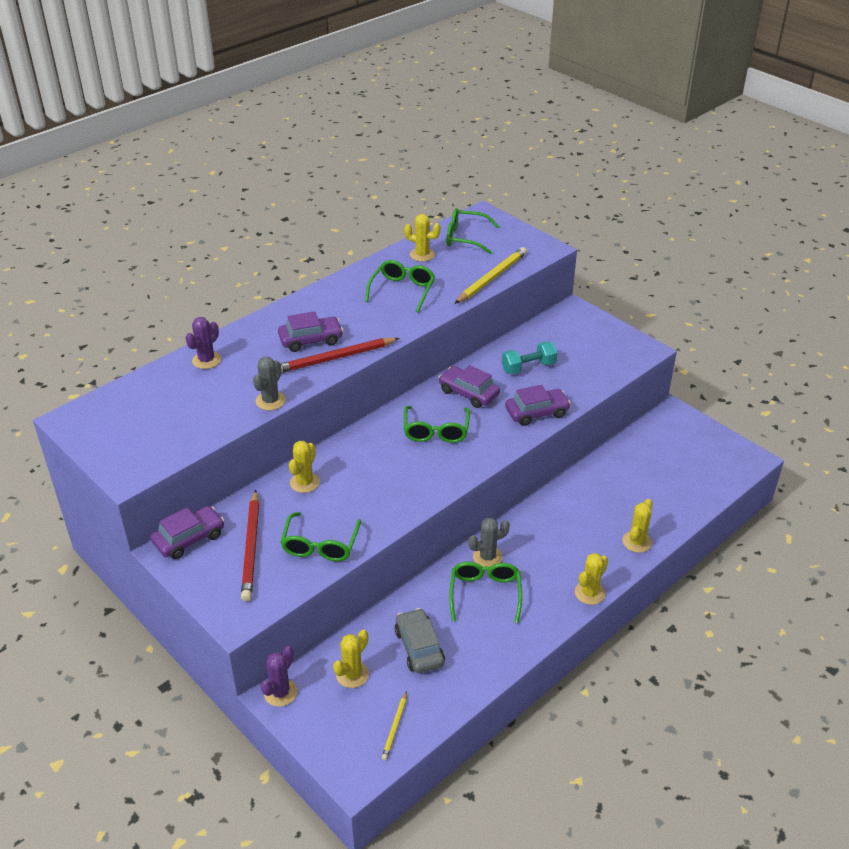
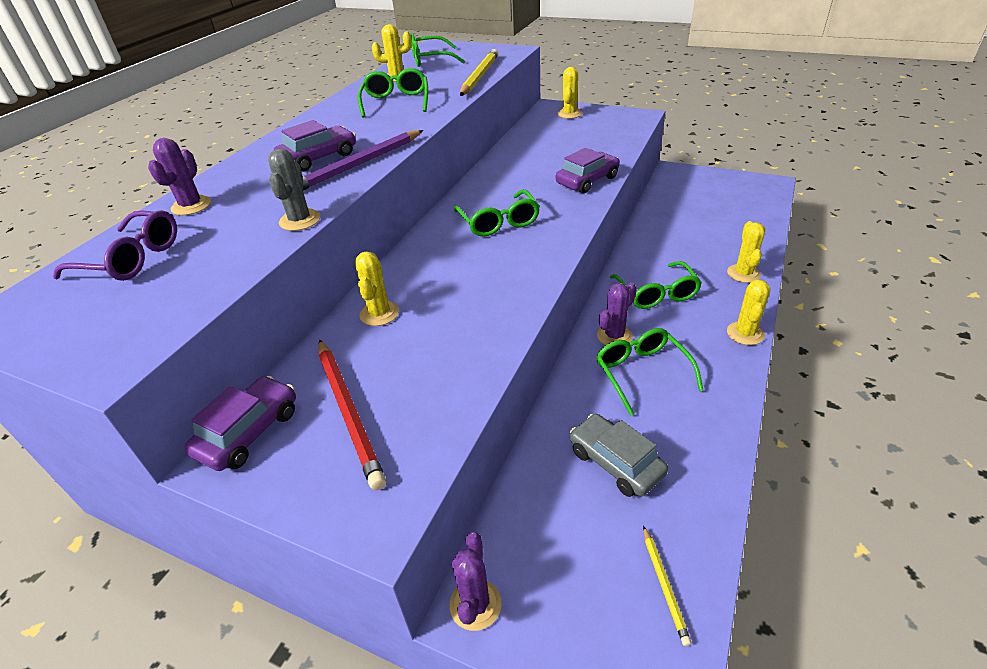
camera: 20 degrees left, 0 degrees up
(157, 397) = (132, 259): none -> purple glasses
(320, 545) = (444, 376): green glasses -> green glasses (657, 294)
(335, 358) = (359, 164): red pencil -> purple pencil
(352, 674) = (558, 533): yellow cactus -> yellow cactus (569, 114)
(468, 393) = (507, 184): purple car -> none
(487, 557) = (614, 336): grey cactus -> purple cactus
(528, 367) = (548, 151): turquoise dumbbell -> none

